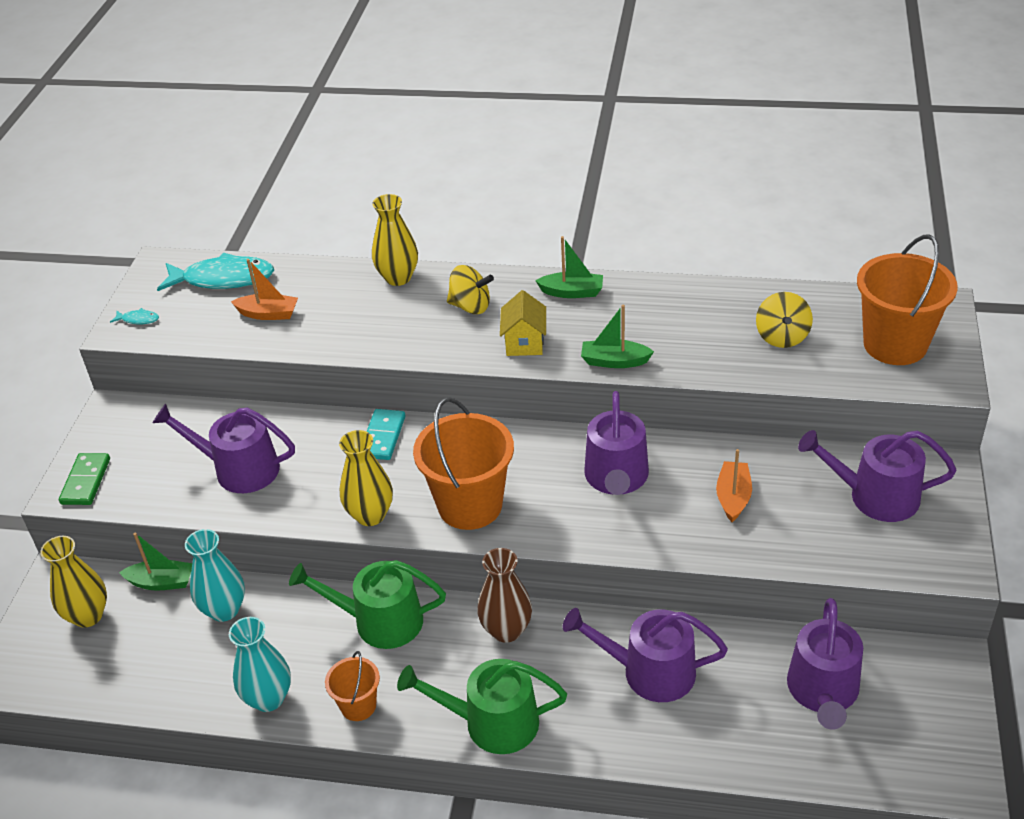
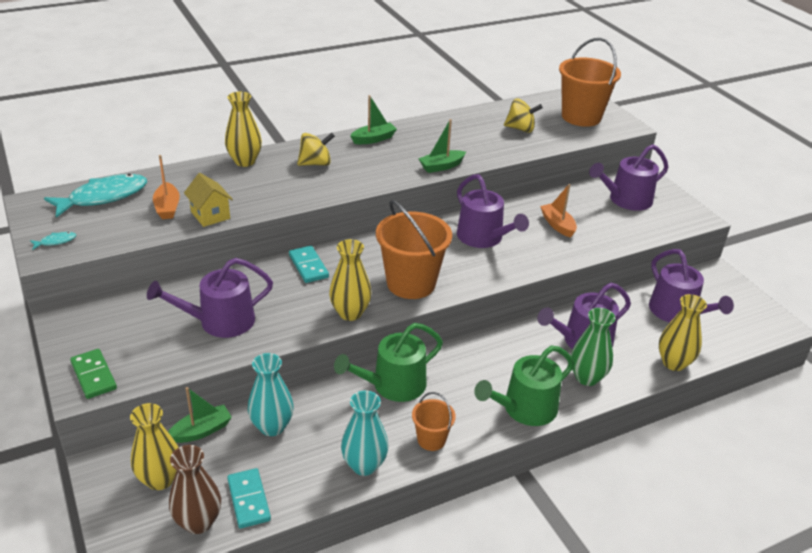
camera: 40 degrees left, 5 degrees down
(139, 678) = (249, 500): none -> turquoise domino
(268, 314) = (167, 207): orange boat -> orange boat turned 105 degrees clockwise
(506, 630) = (479, 355): brown vase -> brown vase (198, 522)
(524, 343) = (374, 173): yellow house -> yellow house (210, 215)
(605, 721) = (587, 377): none -> green vase
(740, 759) = (673, 363): none -> yellow vase
(782, 337) = (520, 129): yellow spinning top -> yellow spinning top turned 45 degrees counterclockwise

